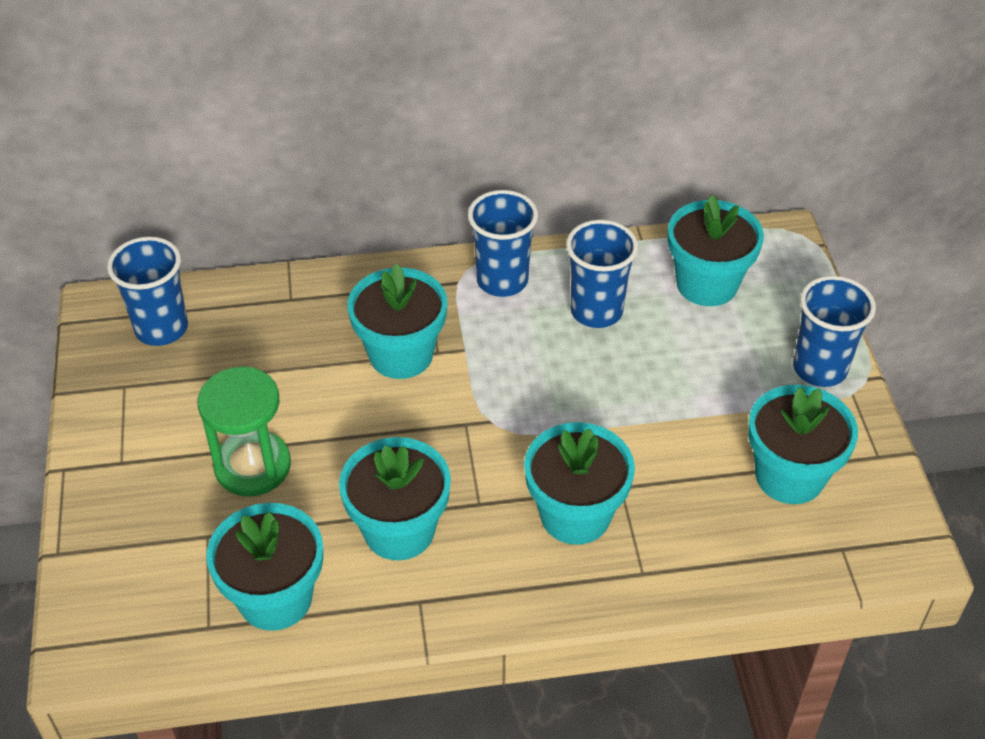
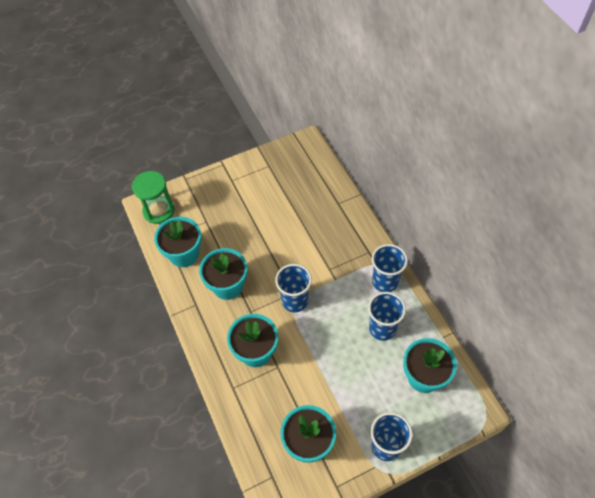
camera: 75 degrees right, 10 degrees up
(161, 328) = (303, 165): blue cup -> blue cup (295, 301)
(253, 466) = (243, 223): green hourglass -> green hourglass (159, 211)
(401, 354) = (322, 255): turquoise flower pot -> none

